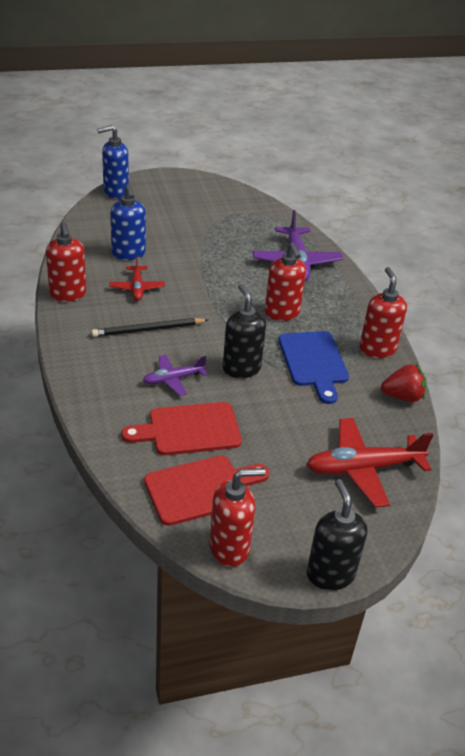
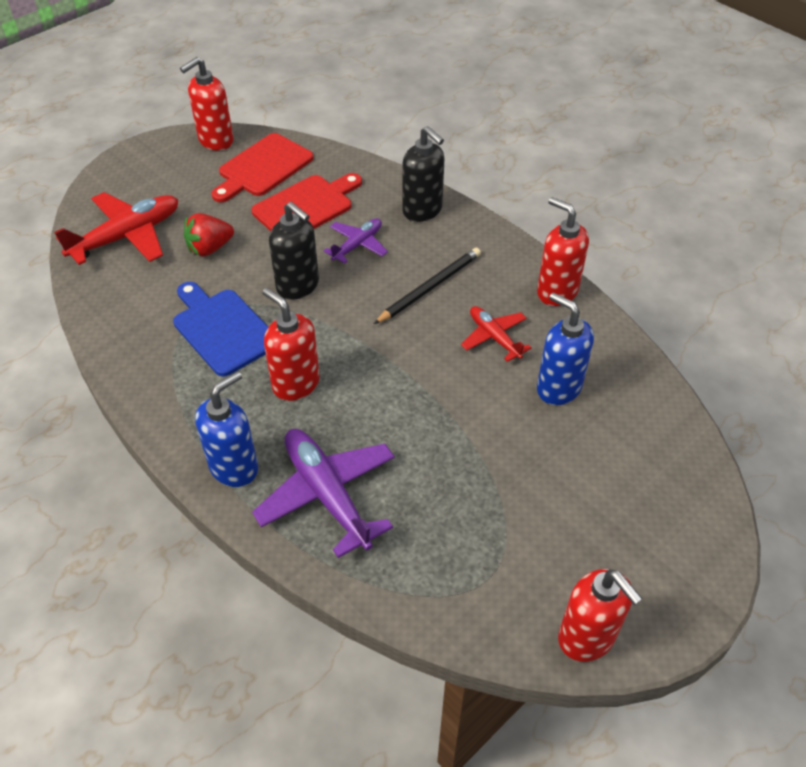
camera: 155 degrees right, 10 degrees up
(115, 192) = (711, 513): blue soap dispenser -> blue soap dispenser (234, 467)
(330, 574) = (130, 153): black soap dispenser -> black soap dispenser (422, 210)
(377, 349) = (151, 383): red soap dispenser -> red soap dispenser (587, 637)
(402, 396) = (103, 329): red strawberry -> red strawberry (210, 248)

